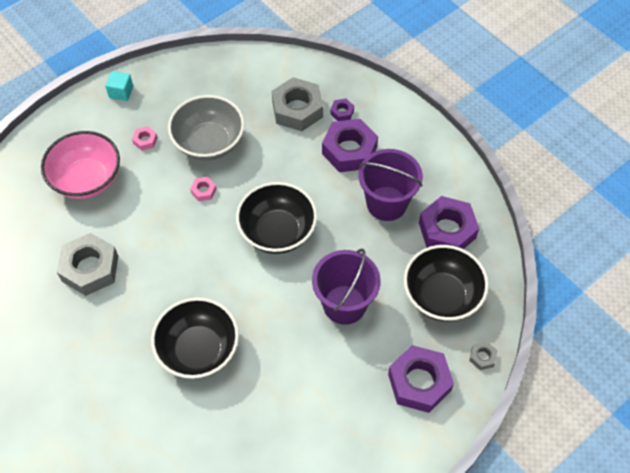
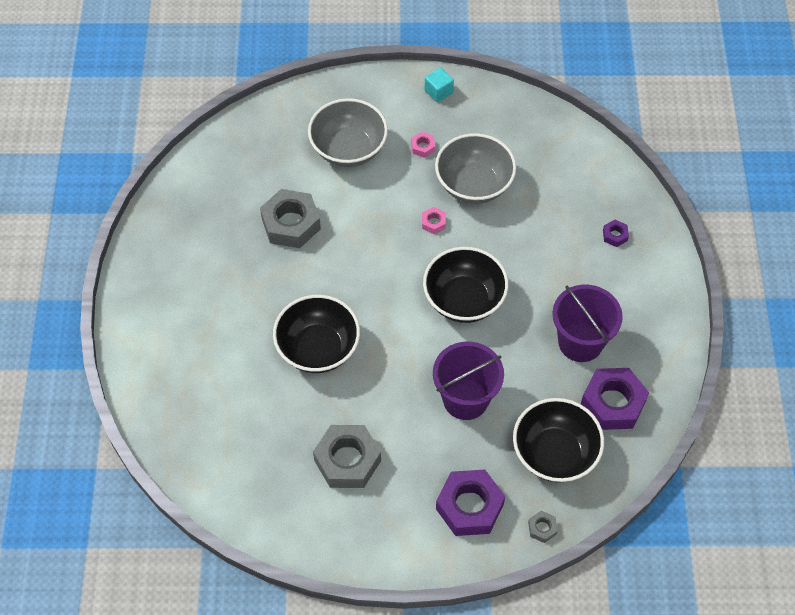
camera: 40 degrees right, 0 degrees up
(87, 180) = (348, 149): pink bowl -> grey bowl
(297, 109) = (576, 206): grey nut -> grey nut (347, 460)
(349, 150) = (590, 274): purple nut -> none

